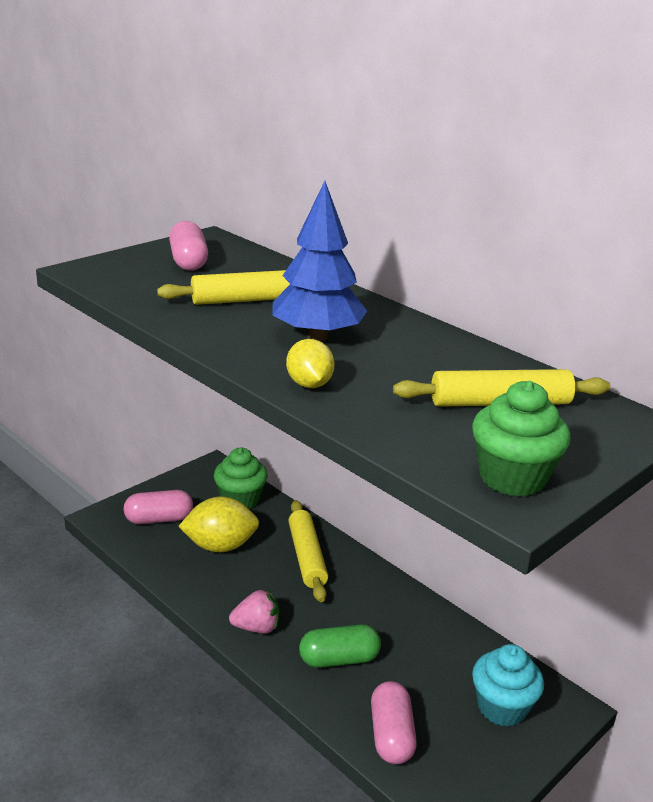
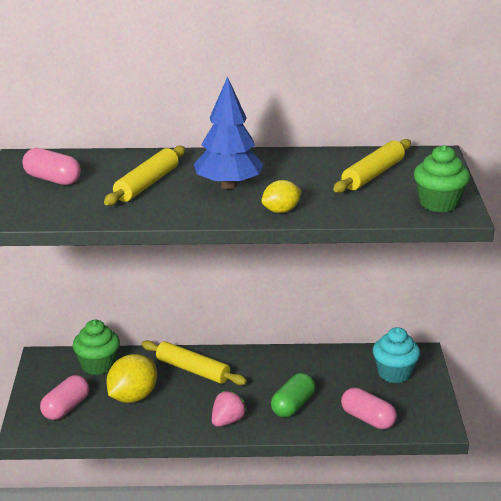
camera: 45 degrees left, 0 degrees up
(309, 384) = (281, 211): yellow lemon -> yellow lemon turned 60 degrees counterclockwise

